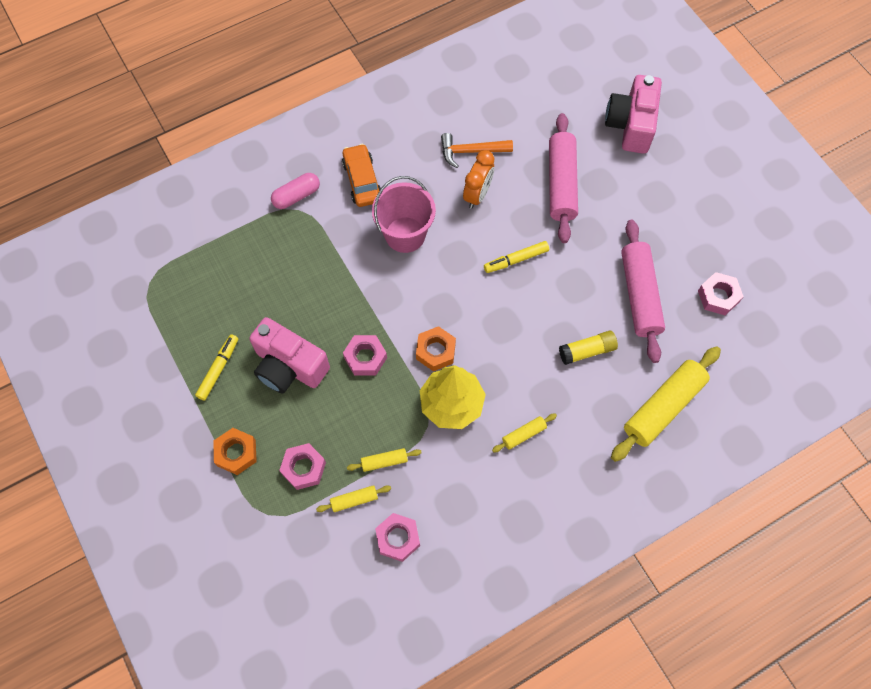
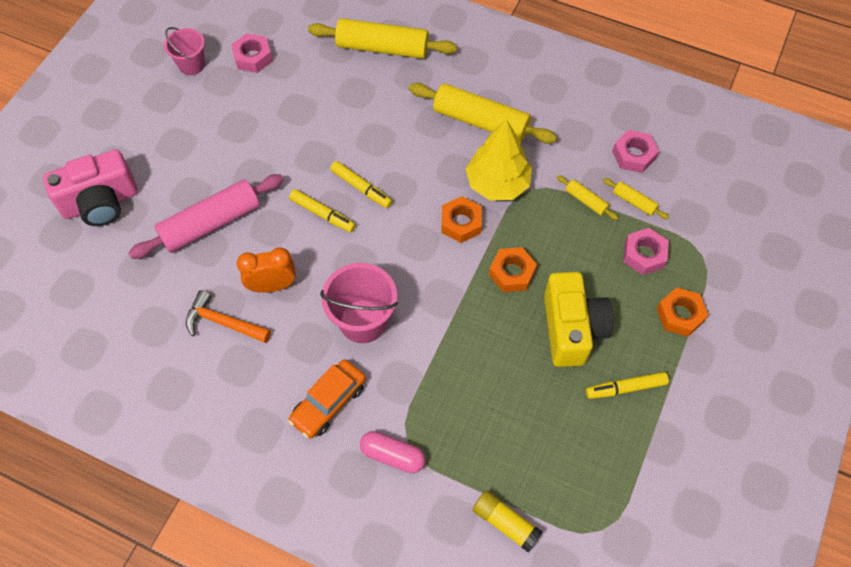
camera: 125 degrees left, 5 degrees down
(289, 366) = (572, 329): pink camera -> yellow camera
(365, 357) = (512, 273): pink nut -> orange nut
(471, 151) = (223, 322): orange hammer -> orange hammer turned 150 degrees clockwise
(521, 300) = (361, 188): none -> yellow marker
(524, 434) = (480, 121): yellow rolling pin -> yellow rolling pin, size x2.19
(587, 351) = (373, 118): yellow glue stick -> yellow glue stick (505, 523)
(639, 295) = (291, 108): pink rolling pin -> none
(738, 246) = (191, 65): none -> pink bucket

